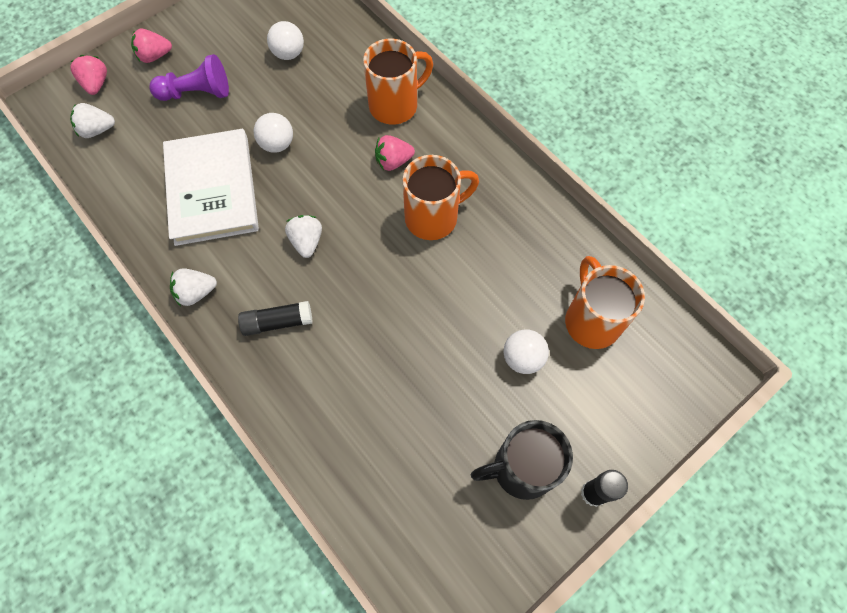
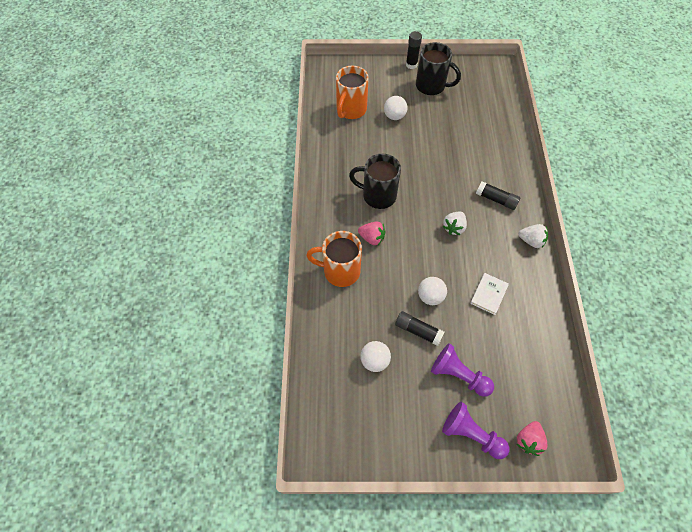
camera: 140 degrees left, 5 degrees down
(97, 130) = (544, 395): white strawberry -> none
(154, 56) = (471, 434): pink strawberry -> purple pawn
(212, 190) = (489, 294): white book -> white book, size x0.44
(266, 104) = (418, 330): none -> black glue stick
(433, 217) = (378, 195): orange mug -> black mug

